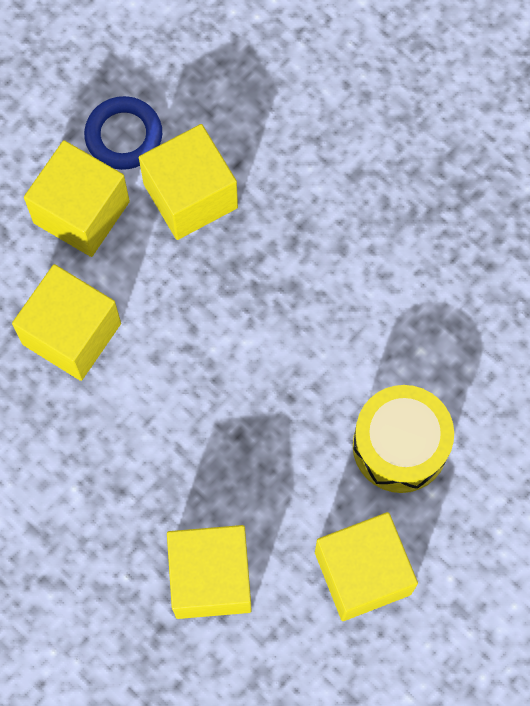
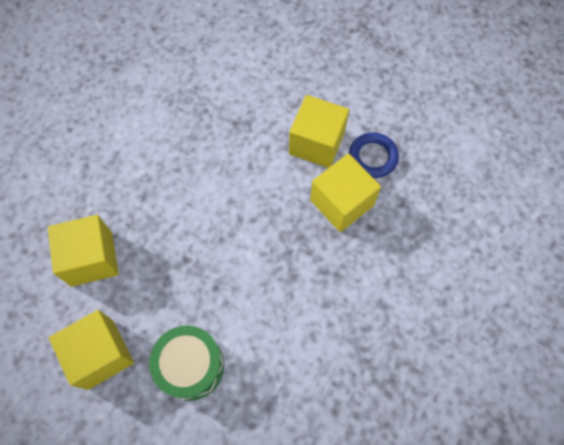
camera: 80 degrees right, 5 degrees down
(72, 334) = (238, 152): yellow cube -> none
(400, 446) = (191, 366): yellow drum -> green drum

